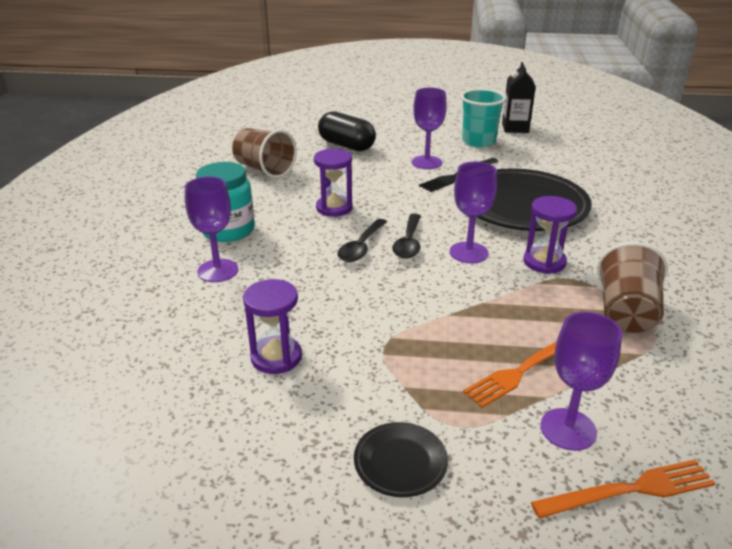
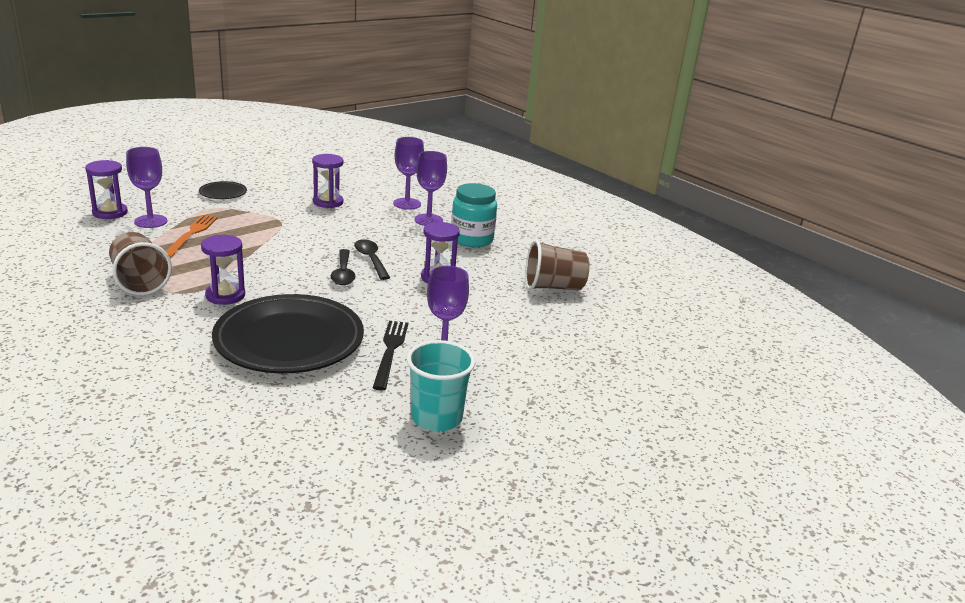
camera: 130 degrees right, 5 degrees down
(346, 145) = (550, 342): black capsule -> none
(408, 243) = (343, 273): black spoon -> black spoon turned 150 degrees counterclockwise
(468, 253) = (291, 282): purple goblet -> purple goblet (407, 204)
(515, 128) = (427, 475): black carton -> none
(629, 490) = (110, 213): orange fork -> purple hourglass

